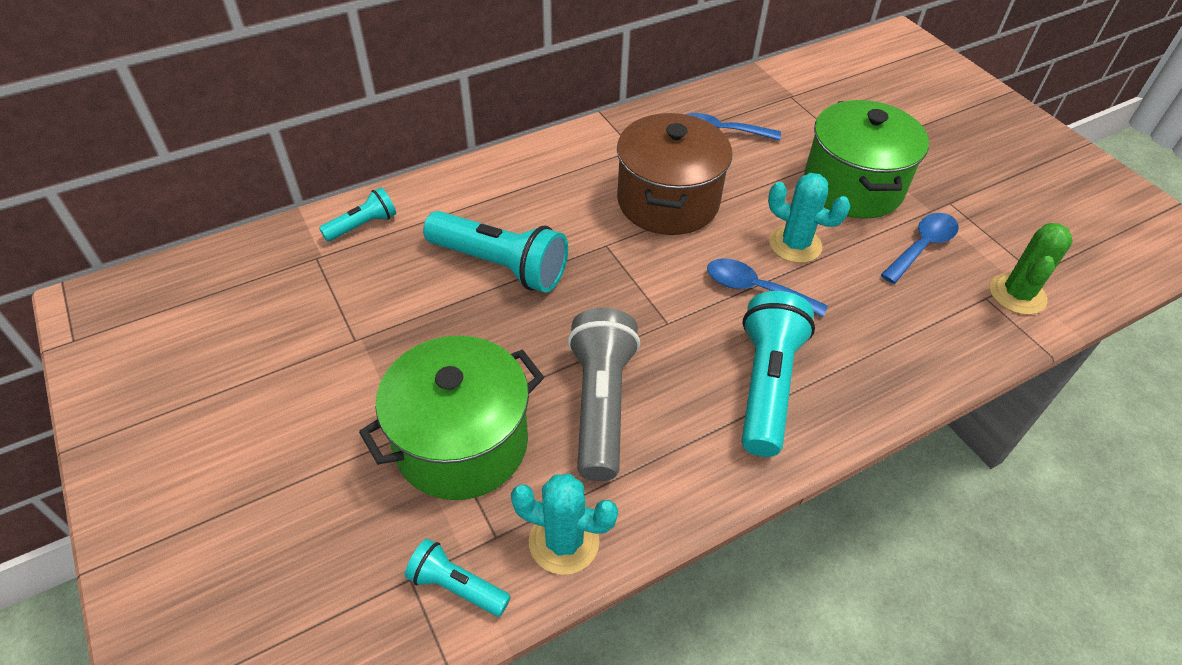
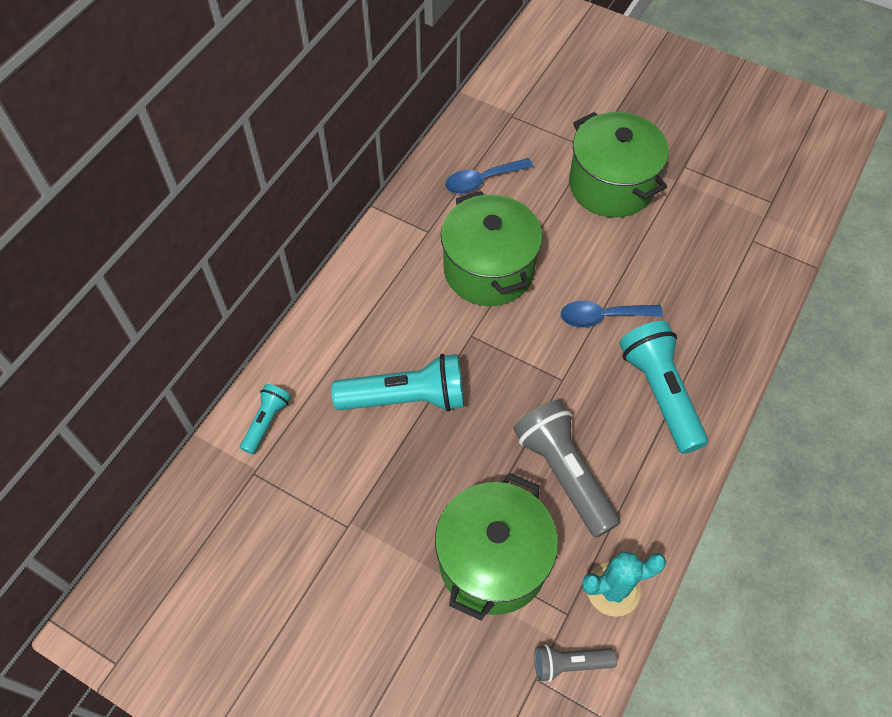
camera: 30 degrees left, 10 degrees up
(457, 586) = (569, 663): turquoise flashlight -> grey flashlight
(668, 201) = (488, 270): brown pot -> green pot
(795, 244) = (604, 261): turquoise cactus -> none
(922, 247) = (689, 217): blue spoon -> none
(1017, 294) = (770, 227): green cactus -> none

